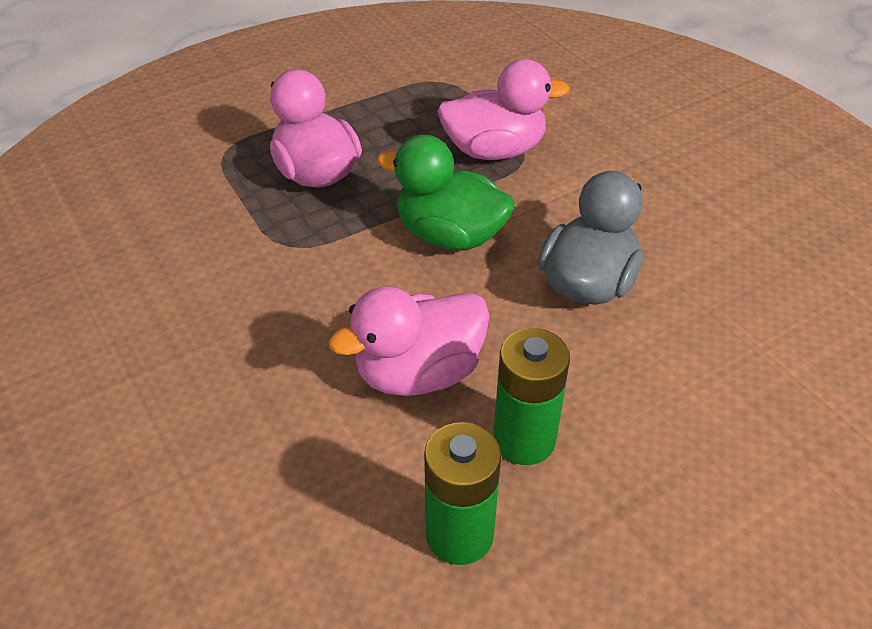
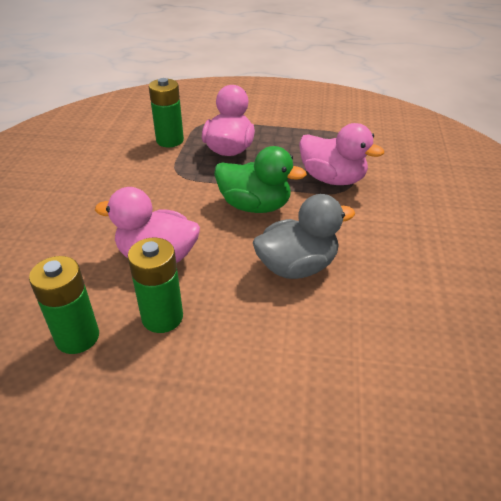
camera: 40 degrees right, 5 degrees down
(211, 202) = (170, 140): none -> green battery
(449, 235) = (255, 206): green duck -> green duck turned 135 degrees clockwise

